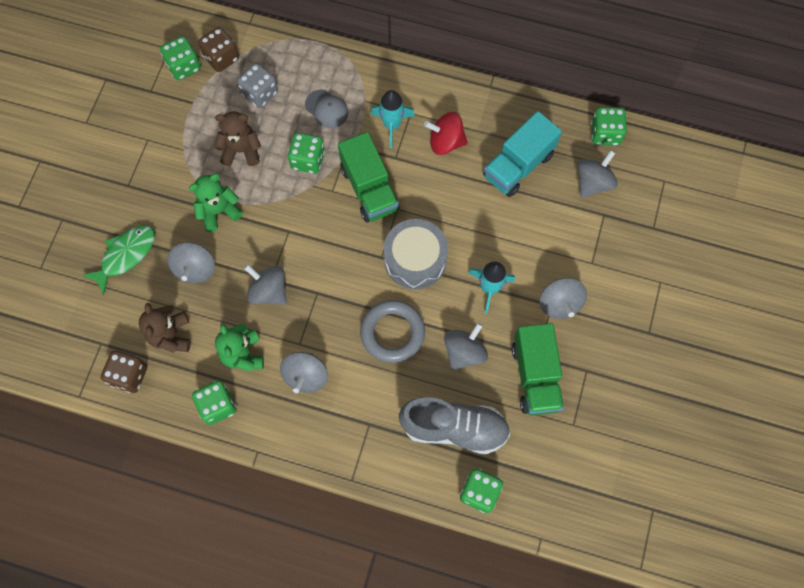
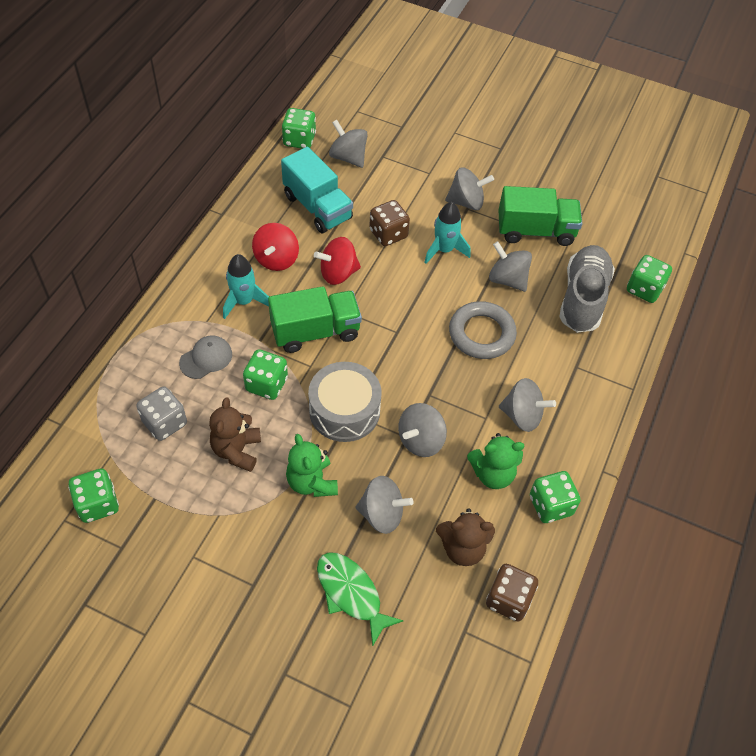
camera: 85 degrees left, 15 degrees down
(221, 58) = (100, 459): brown dice -> brown dice (388, 234)
(415, 259) = (404, 304): grey drum -> grey drum (344, 410)
(440, 197) = (338, 273): none -> red spinning top

